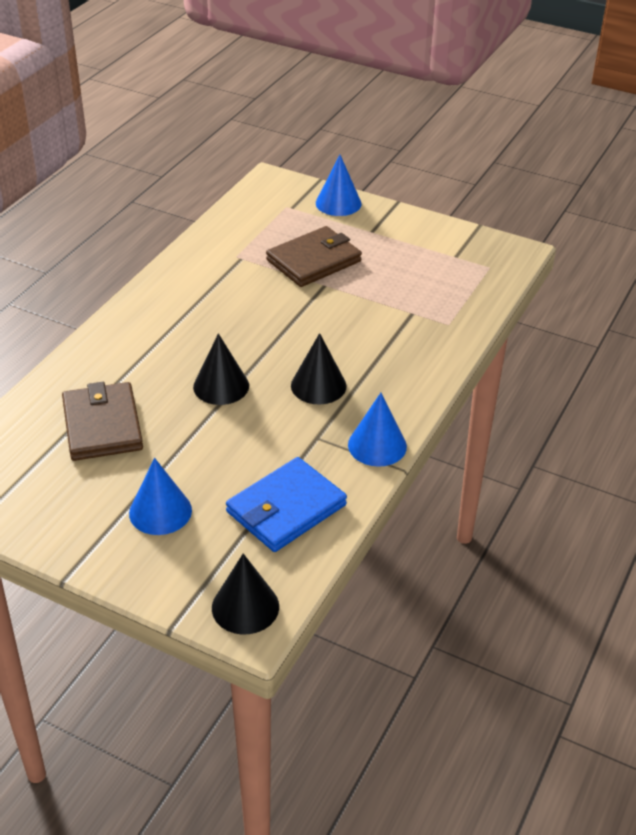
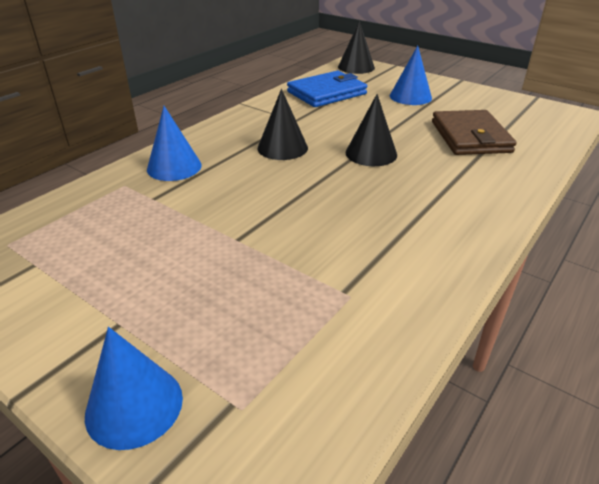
camera: 170 degrees left, 5 degrees down
(314, 261) = (236, 276): brown wallet -> none
(377, 445) = (251, 113): blue cone -> blue cone (174, 167)

